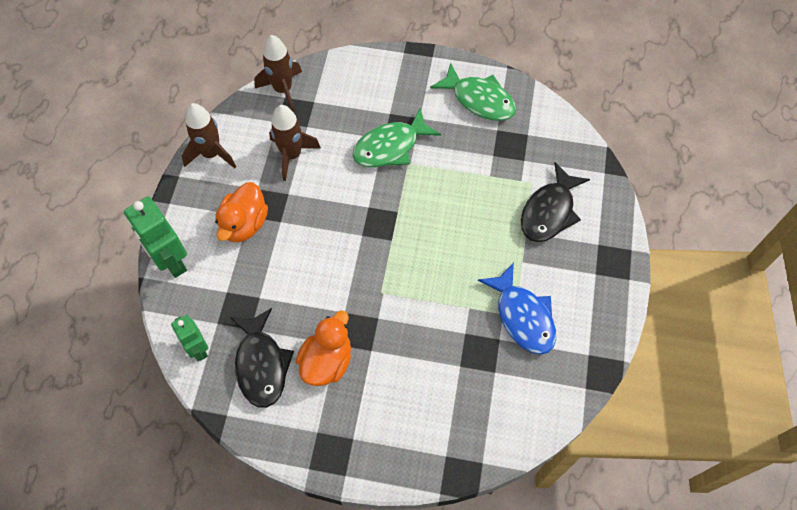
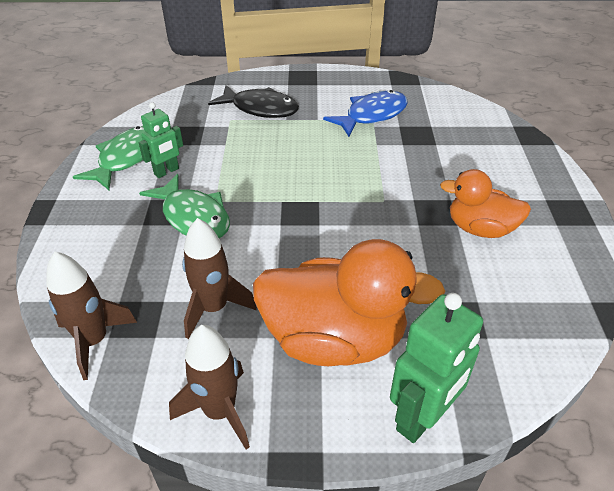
camera: 100 degrees left, 20 degrees down
(198, 349) = (531, 349): green robot -> green robot (166, 171)
(244, 224) = (334, 339): orange duck -> orange duck, size x1.66
(261, 364) = (515, 282): black fish -> none

